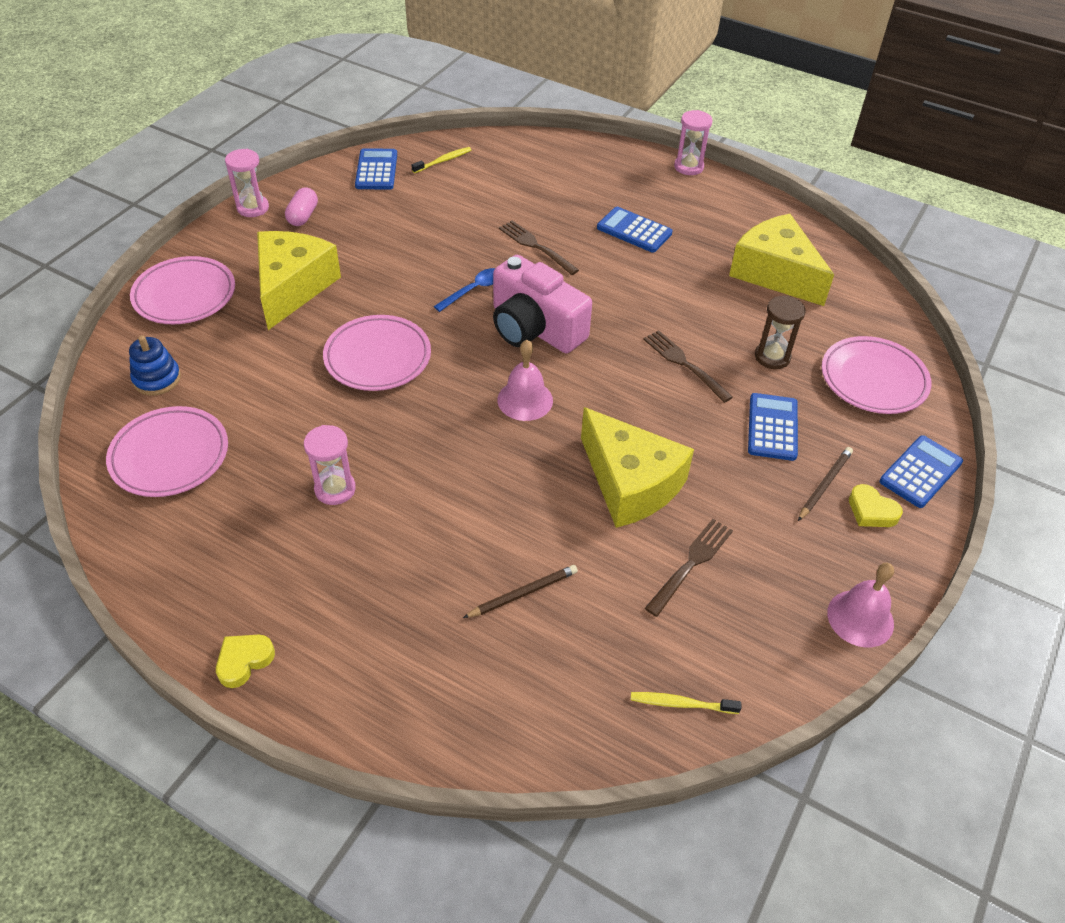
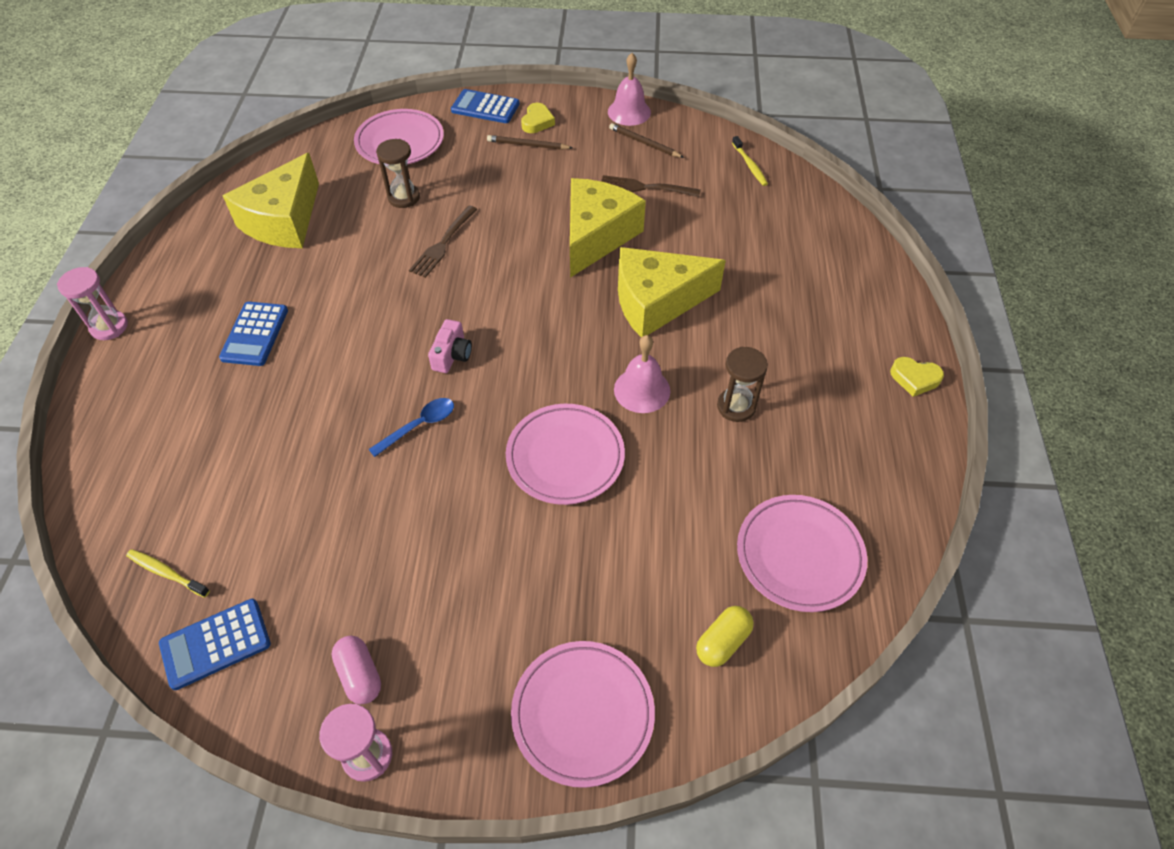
camera: 115 degrees left, 5 degrees up
(157, 379) = (722, 642): blue stacking toy -> yellow capsule
(293, 287) = (504, 599): yellow cheese -> yellow cheese (656, 302)
(303, 216) = (360, 675): pink capsule -> pink capsule turned 75 degrees clockwise
(335, 489) = (736, 406): pink hourglass -> brown hourglass
(473, 290) = (419, 425): blue spoon -> blue spoon turned 120 degrees clockwise
(523, 593) = (735, 257): brown pencil -> brown pencil (644, 143)
(525, 400) = (550, 326): pink bell -> pink bell (642, 390)
(534, 328) = (452, 355): pink camera -> pink camera, size x0.46
(536, 247) = (319, 403): brown fork -> none
(772, 427) = (487, 180): blue calculator -> none

